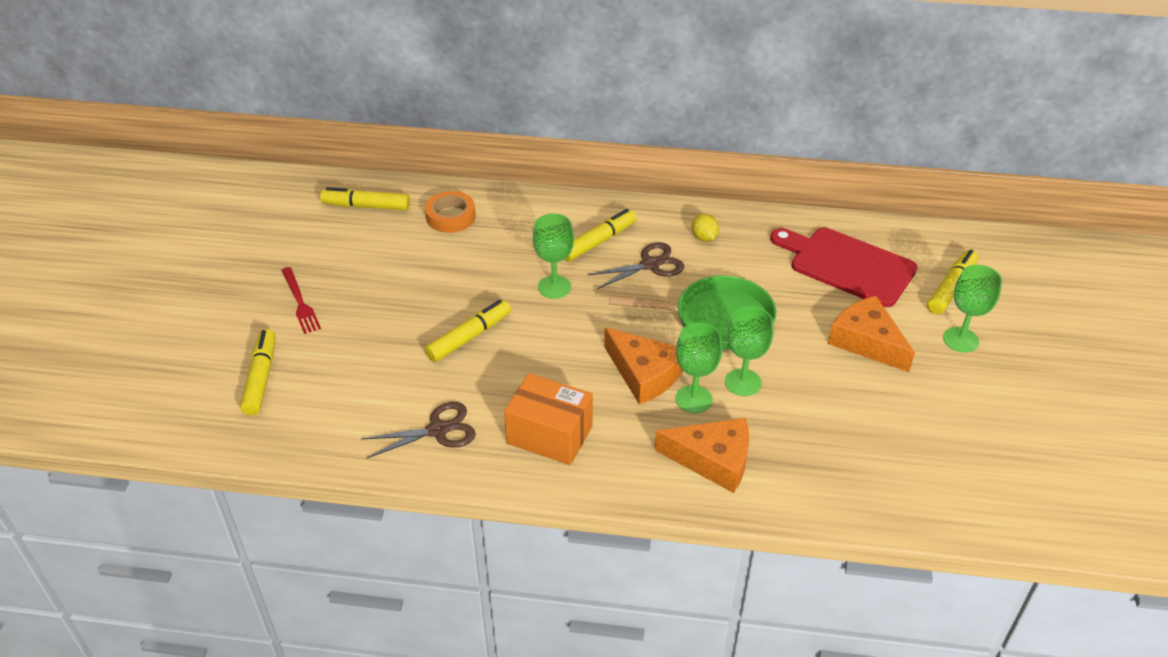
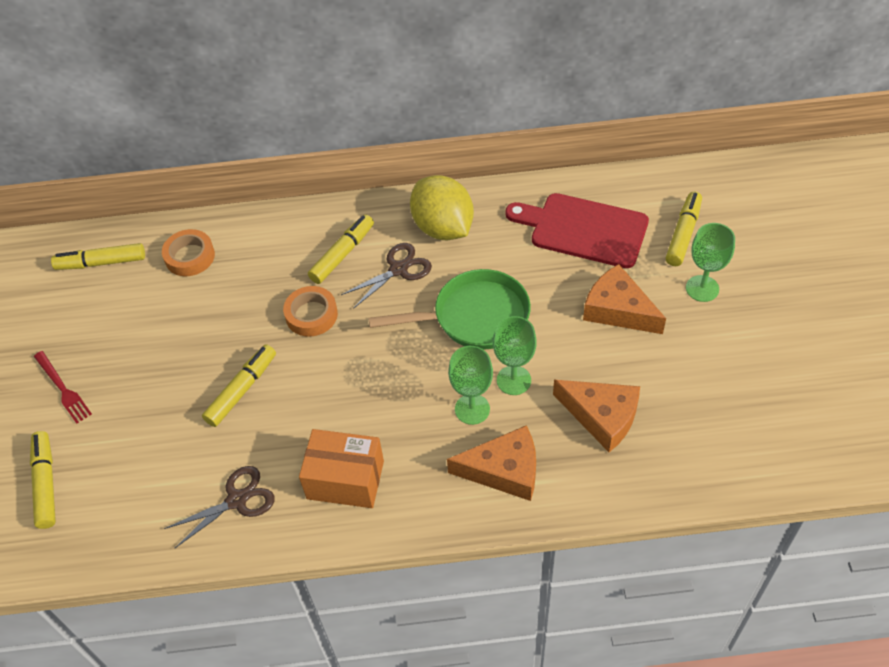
camera: 10 degrees left, 10 degrees up
(554, 287) = (311, 315): green goblet -> orange tape
(644, 374) = (420, 392): orange cheese -> orange cheese (602, 416)
(704, 238) = (443, 228): yellow lemon -> yellow lemon, size x2.29

